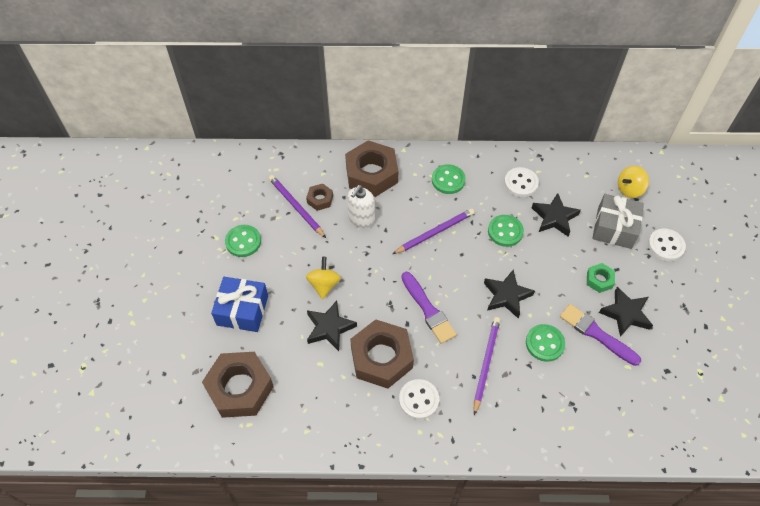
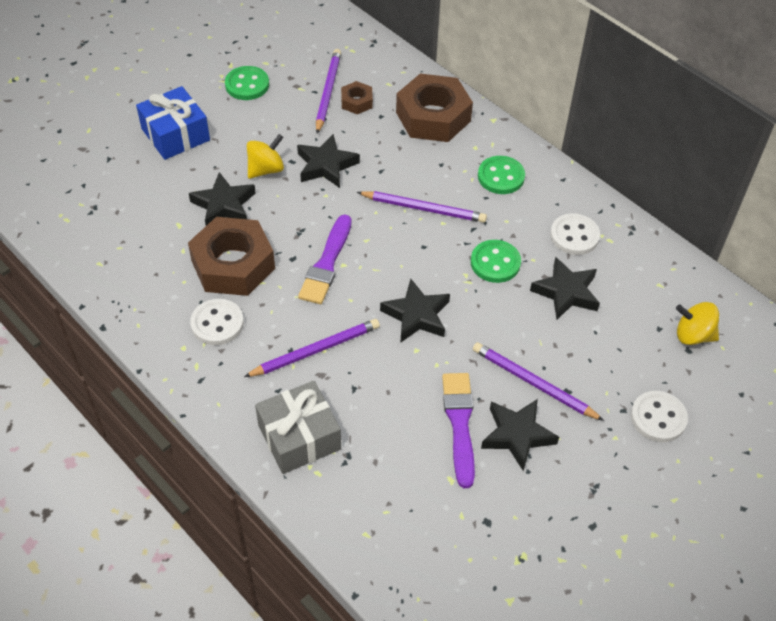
camera: 45 degrees right, 5 degrees down
(240, 388) = (95, 188): brown nut -> none
(353, 252) = (326, 165): none -> black star
(361, 219) = (371, 145): white soap dispenser -> none
(544, 343) = (395, 385): green button -> none
(599, 280) = (533, 383): green nut -> purple pencil
(614, 228) = (620, 354): grey gift -> grey gift (299, 437)

